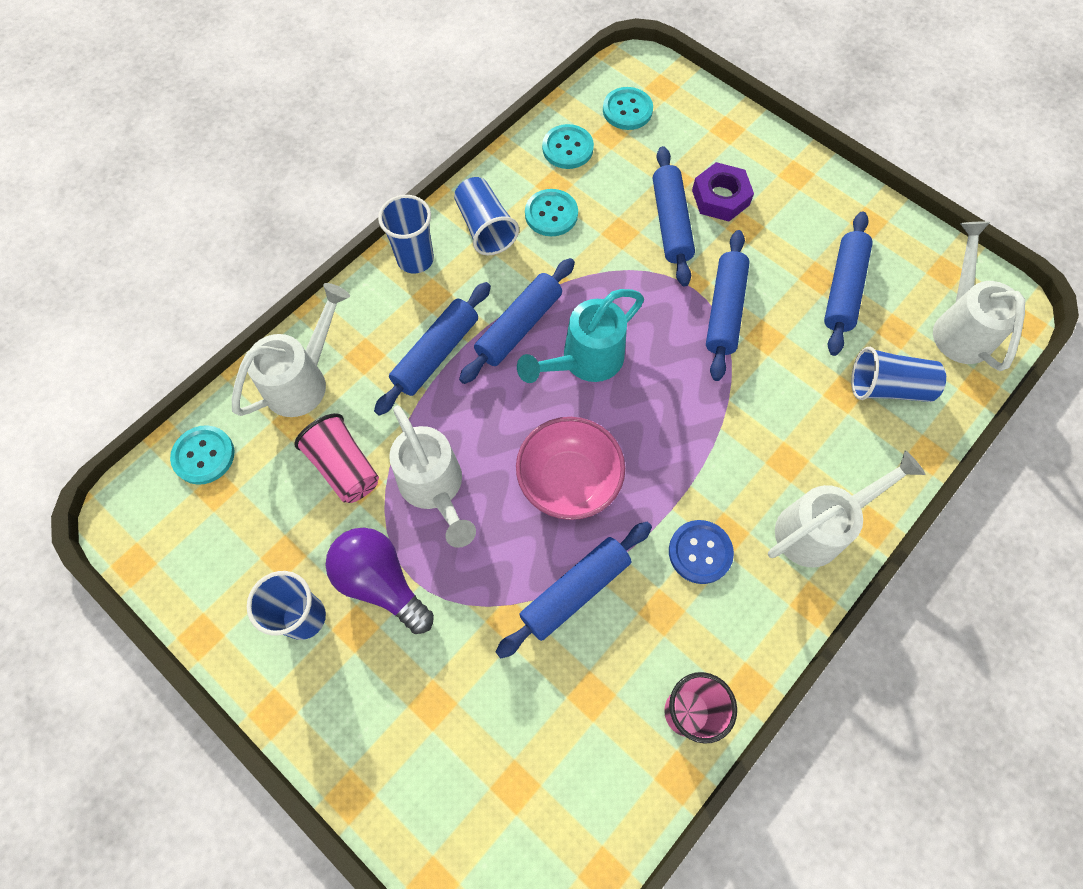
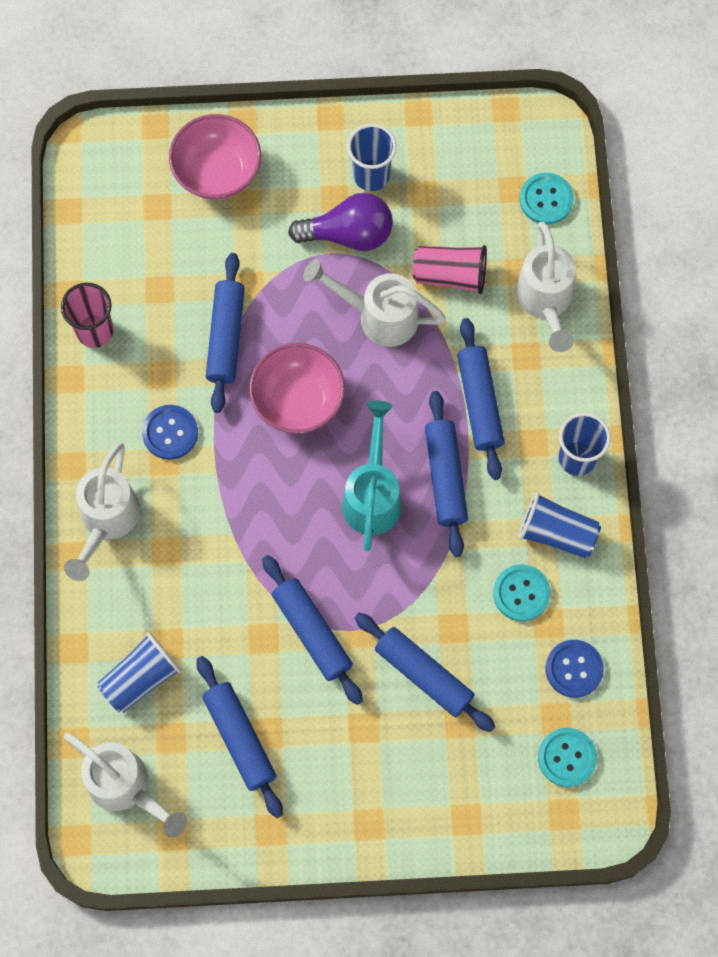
camera: 135 degrees right, 5 degrees up
(426, 764) = (217, 172): none -> pink bowl
(567, 148) = (574, 669): turquoise button -> blue button
(720, 197) = (408, 738): purple nut -> none

